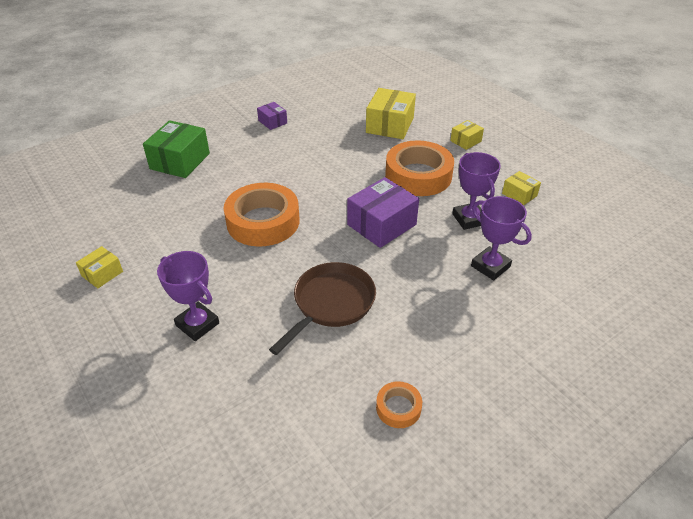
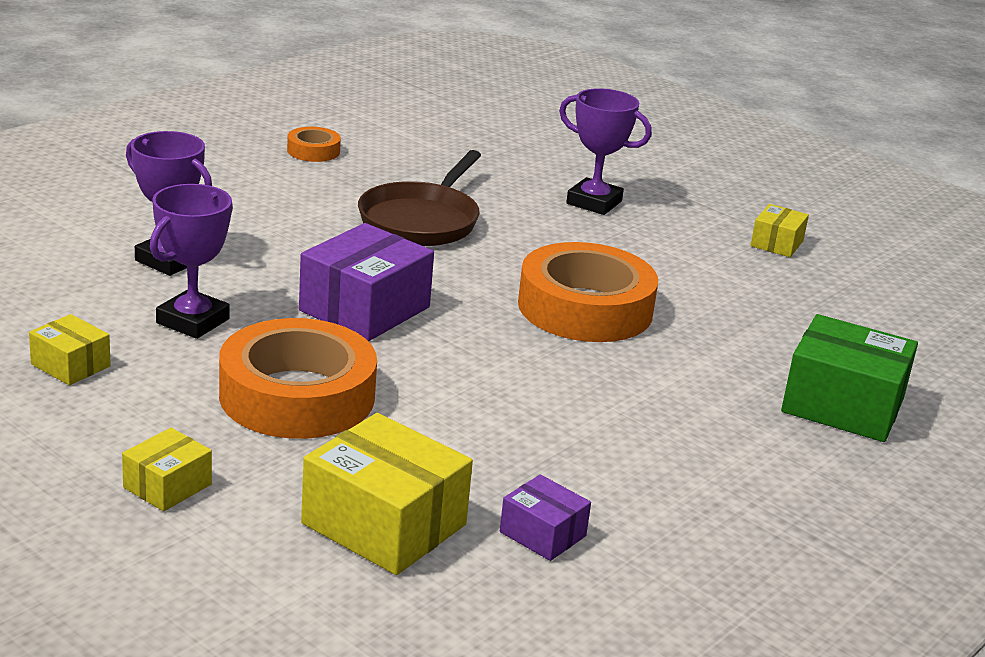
camera: 165 degrees right, 15 degrees down
(180, 161) = (843, 405): green box -> green box turned 75 degrees counterclockwise
(272, 122) = (714, 517): purple box -> purple box (542, 534)
(390, 125) = (384, 524): yellow box -> yellow box turned 60 degrees counterclockwise
(469, 219) = (193, 321): purple trophy -> purple trophy turned 60 degrees clockwise

